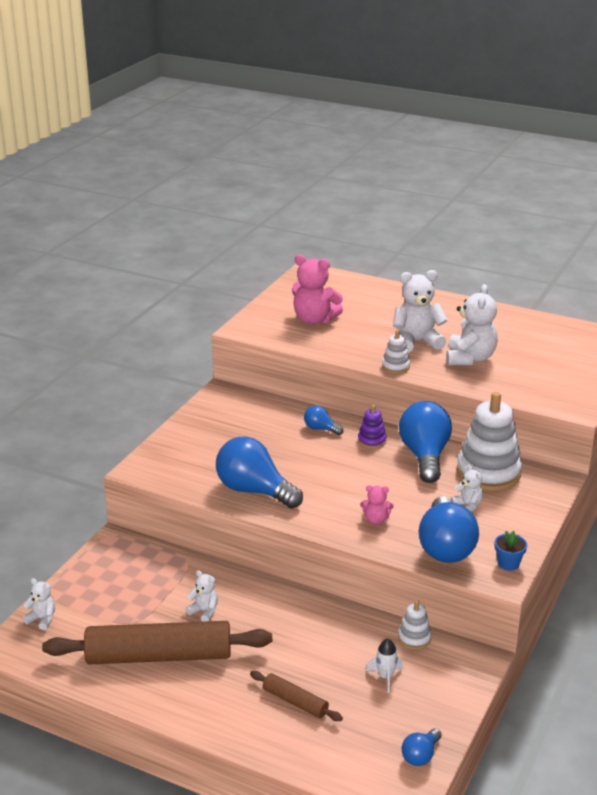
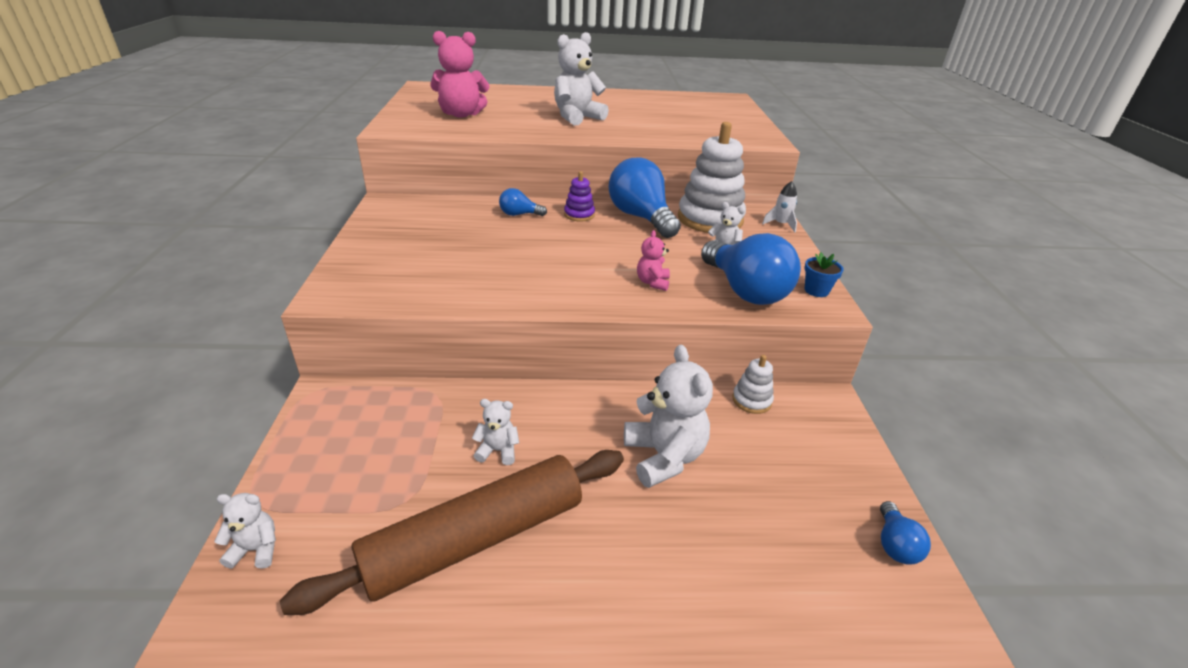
camera: 30 degrees left, 5 degrees up
(254, 491) = (495, 285): blue light bulb -> none
(295, 701) = (699, 533): brown rolling pin -> none
(376, 520) = (652, 282): pink teddy bear -> pink teddy bear turned 120 degrees clockwise
(385, 677) = (766, 456): white rocket -> white rocket (780, 224)
(395, 367) = (578, 136): white stacking toy -> none
(470, 358) = (637, 122): white teddy bear -> white teddy bear (664, 456)

